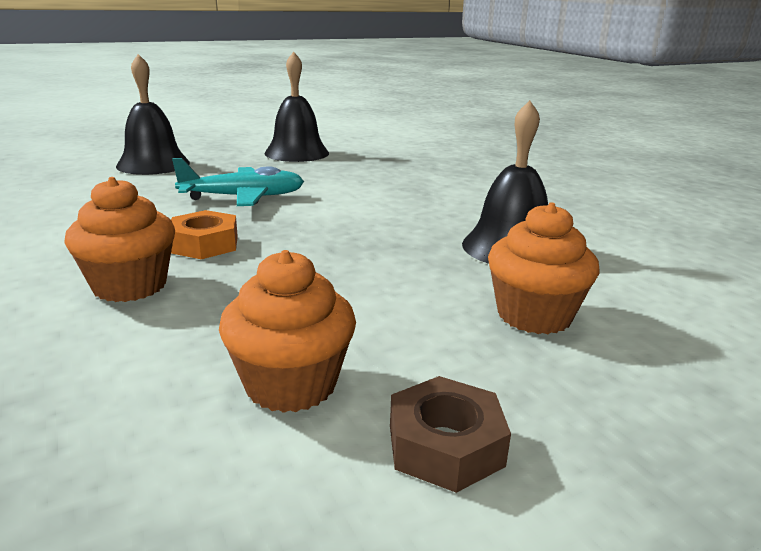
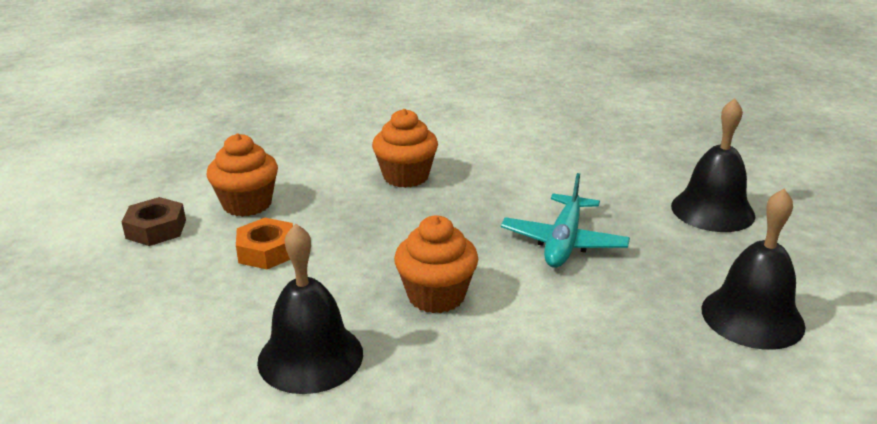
camera: 120 degrees right, 5 degrees up
(204, 244) = (454, 207): orange nut -> orange nut (267, 251)
(534, 315) = (204, 308): orange cupcake -> orange cupcake (436, 296)

